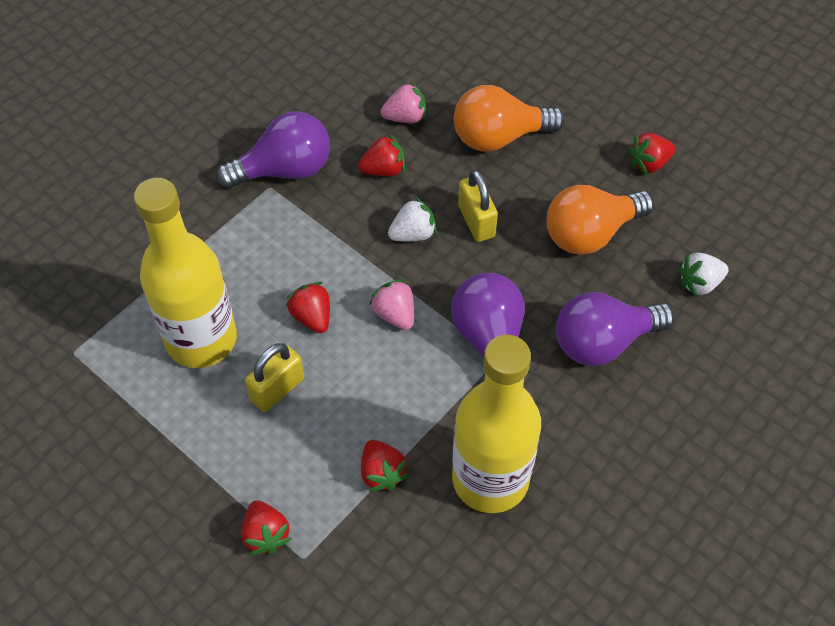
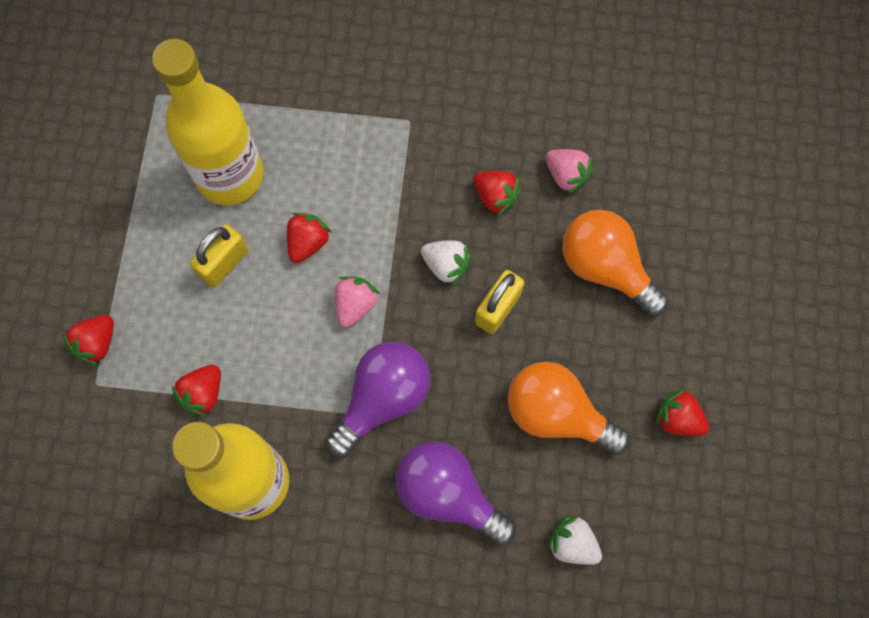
camera: 55 degrees right, 15 degrees up
(277, 389) = (224, 263): yellow padlock -> yellow padlock turned 60 degrees counterclockwise
(284, 170) = (435, 119): purple light bulb -> none

